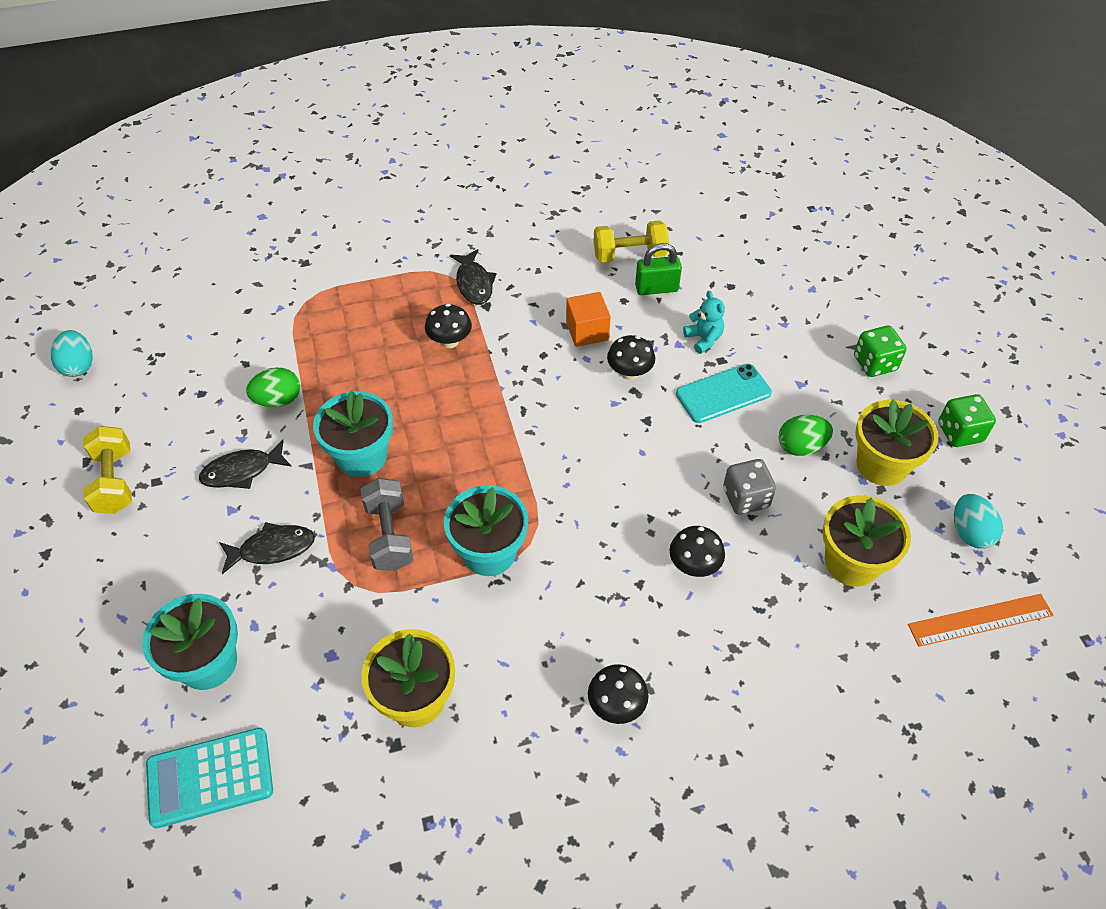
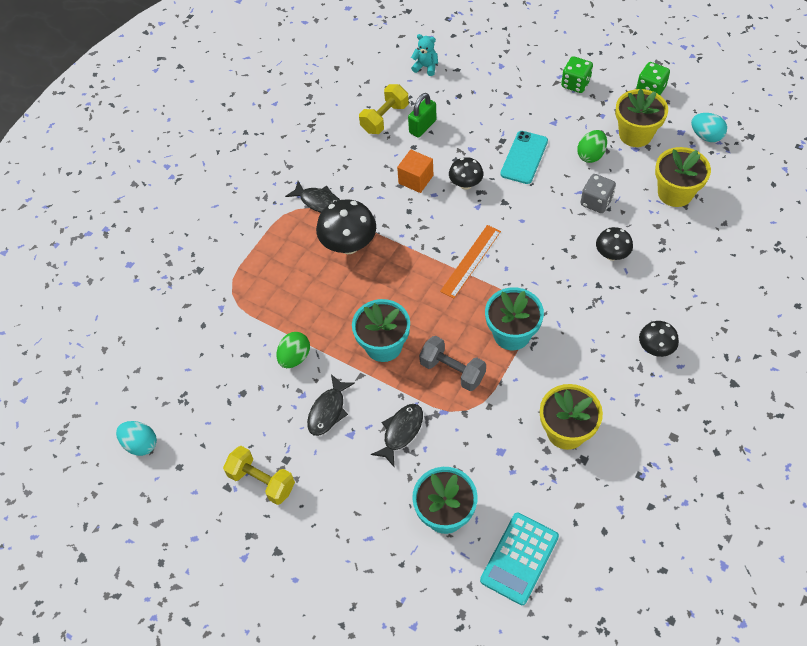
camera: 40 degrees left, 5 degrees up
(450, 341) = (349, 245): black mushroom -> black mushroom, size x1.66
(703, 339) = (480, 136): turquoise teddy bear -> turquoise teddy bear (426, 67)
(980, 619) = (752, 173): orange ruler -> orange ruler (470, 261)

